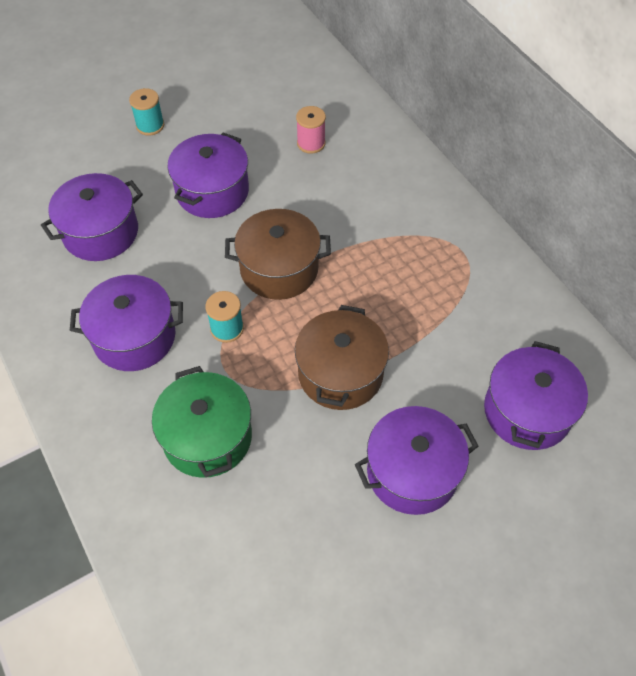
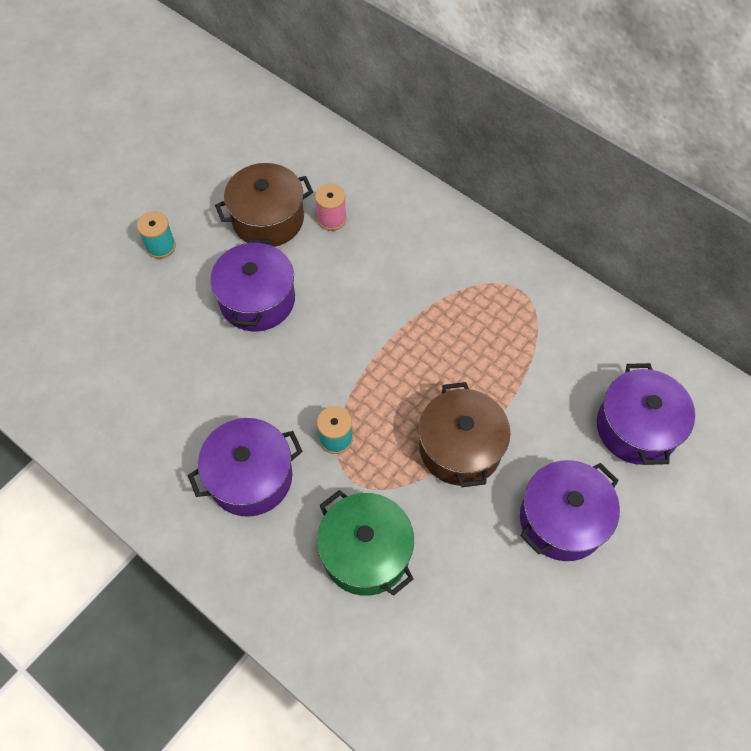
camera: 20 degrees left, 5 degrees up
(100, 232) = (165, 379): purple pot -> none
(279, 269) = (358, 361): brown pot -> brown pot (268, 219)

